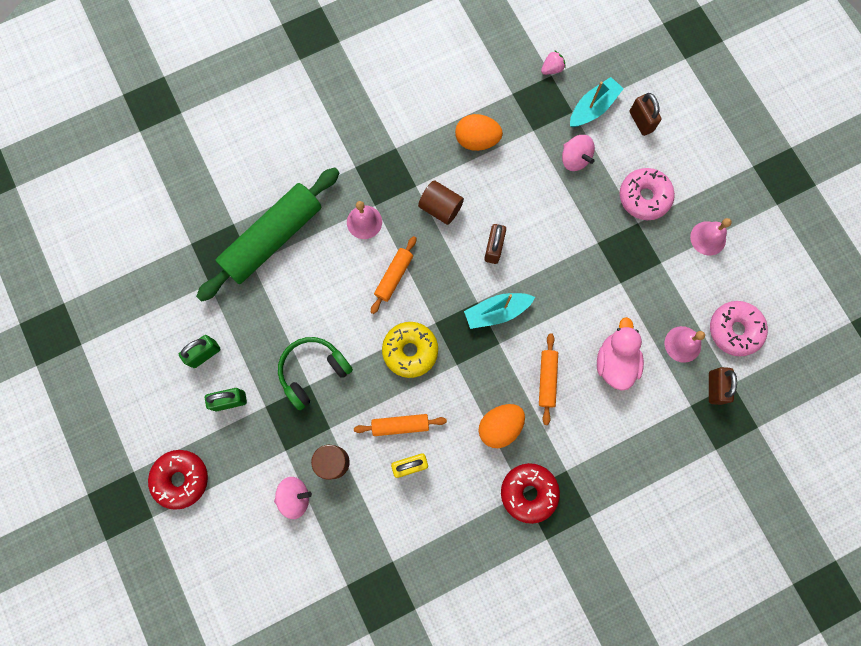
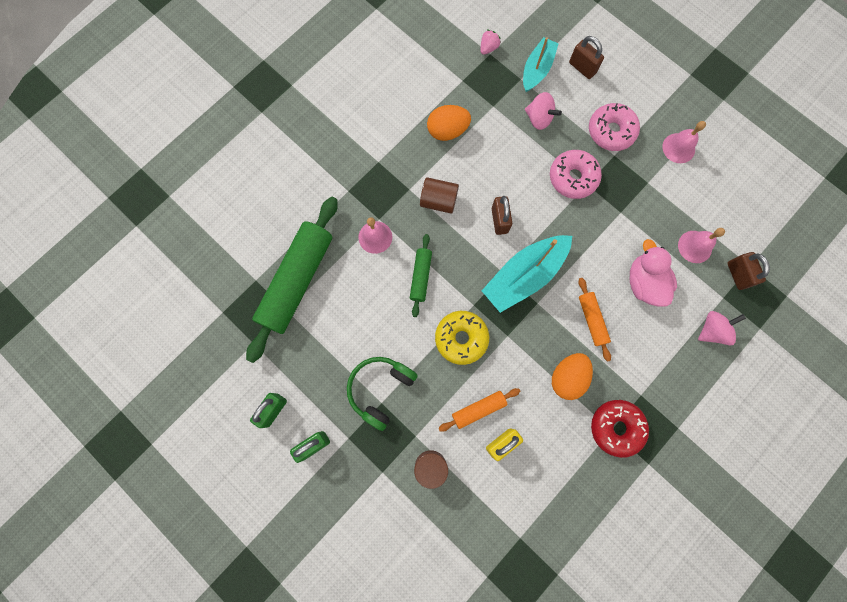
camera: 20 degrees left, 0 degrees up
(181, 479) = (294, 536): red donut -> none
(295, 497) = (407, 512): pink spinning top -> pink spinning top (712, 330)
(394, 276) = (420, 276): orange rolling pin -> green rolling pin
(497, 312) = (524, 276): turquoise boat -> turquoise boat, size x1.56
(734, 330) = (733, 219): pink donut -> pink donut (573, 178)

